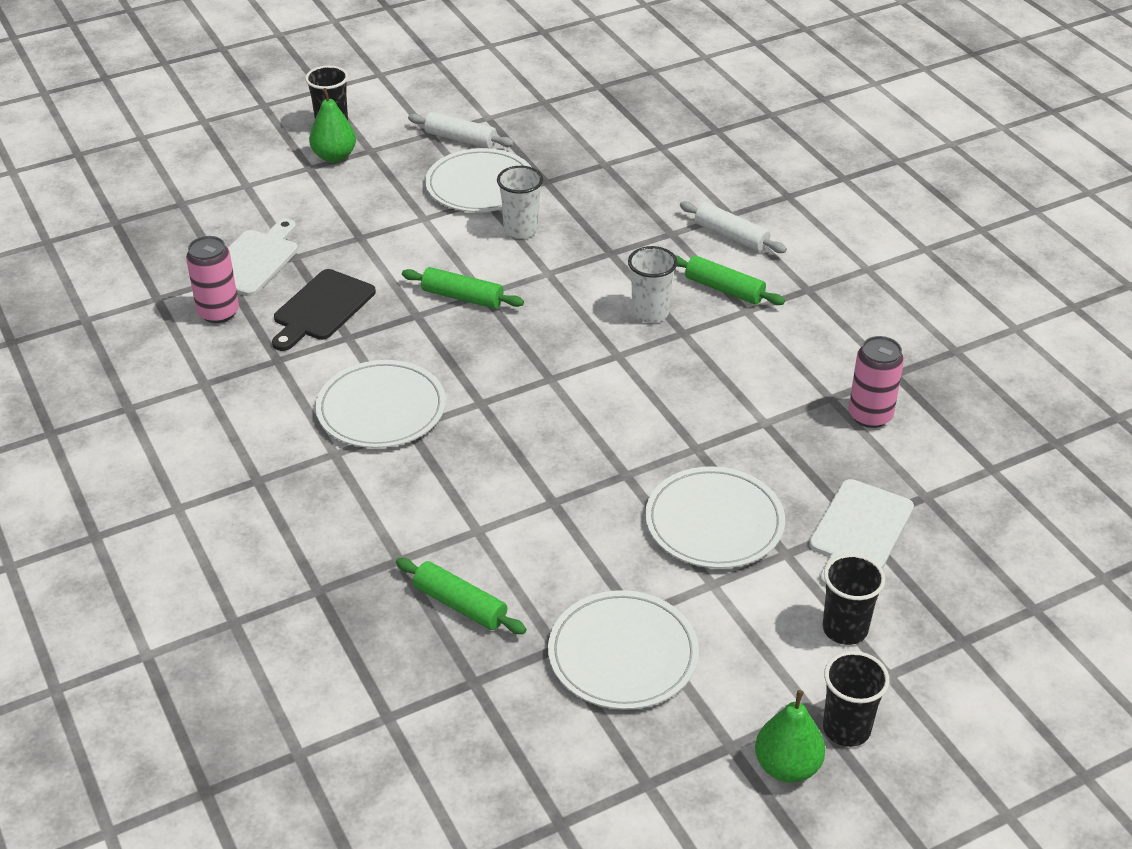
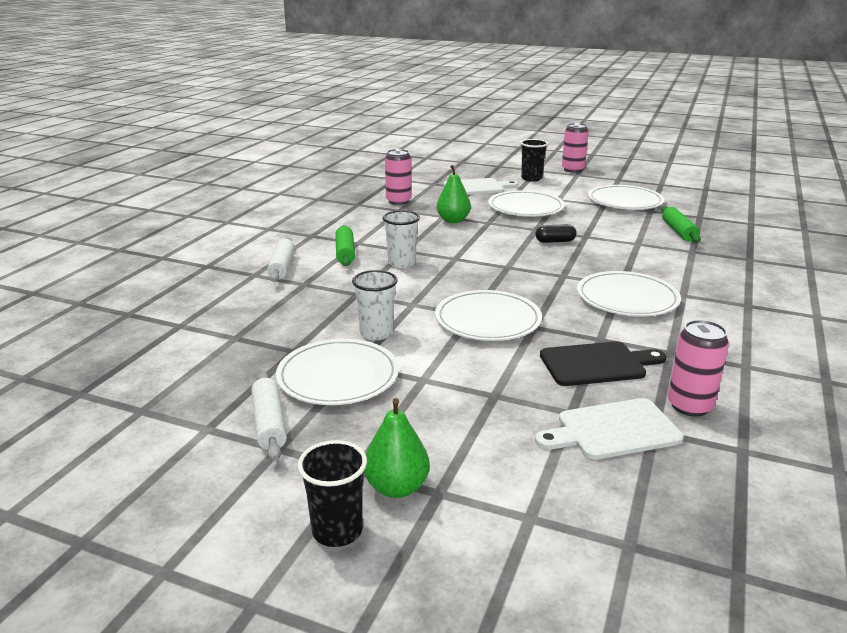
camera: 130 degrees left, 15 degrees down
(462, 297) = (488, 320): green rolling pin -> white plate
(570, 462) = (555, 241): none -> black capsule
(787, 766) = (606, 172): green pear -> green pear (453, 220)
(846, 729) = (572, 169): black cup -> pink can

